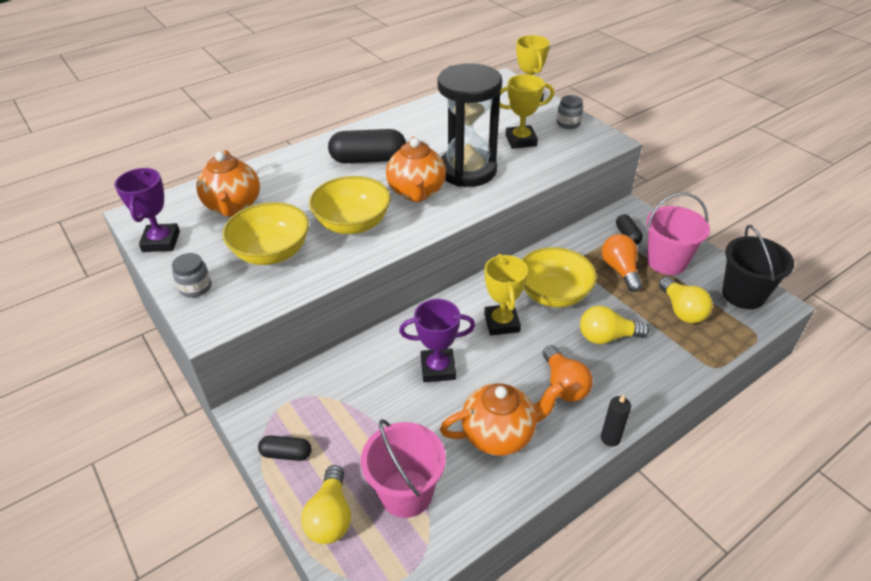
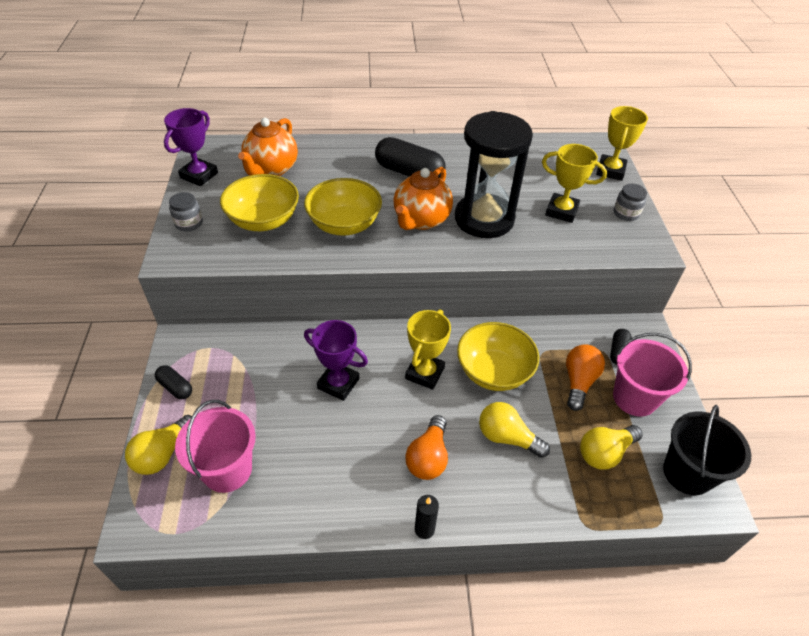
camera: 30 degrees right, 5 degrees up
(499, 434) = (336, 467): orange teapot -> none
(681, 310) = (604, 453): yellow light bulb -> yellow light bulb turned 45 degrees clockwise

